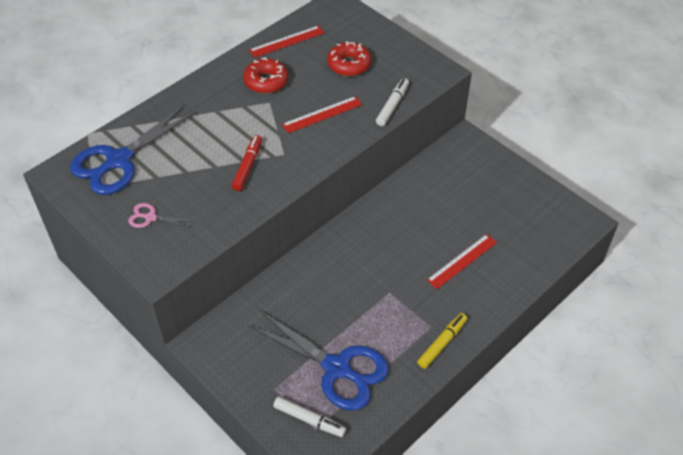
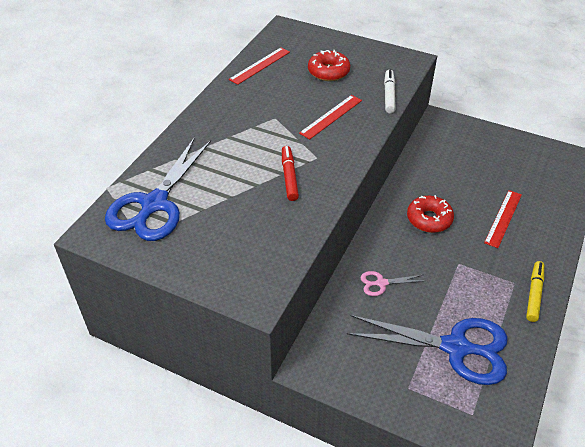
camera: 20 degrees left, 5 degrees down
(150, 217) = (219, 249): pink scissors -> pink scissors (381, 283)
(266, 81) = (261, 101): red donut -> red donut (429, 219)
(309, 419) = (461, 407): white marker -> none

